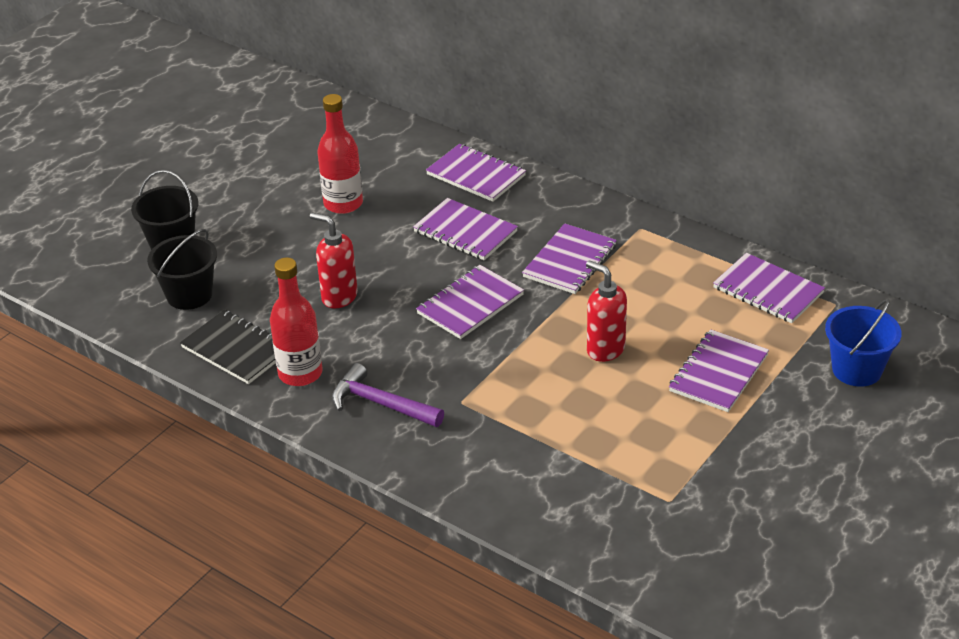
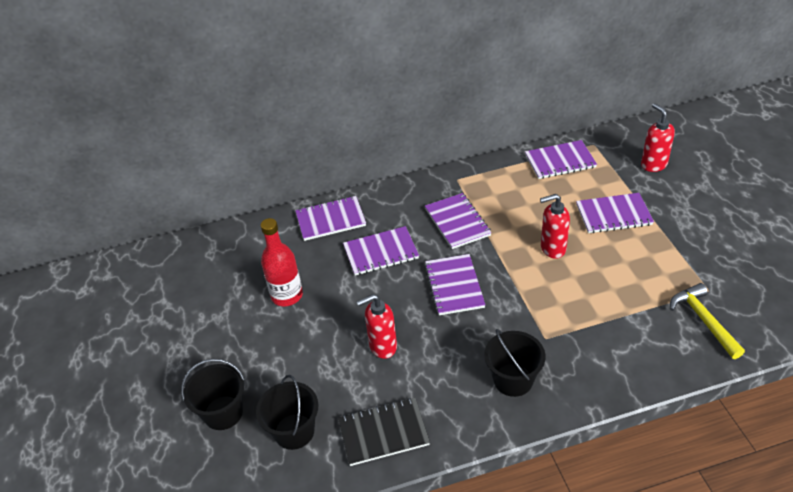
camera: 50 degrees left, 5 degrees up
(300, 373) = (443, 408): red bottle -> none
(381, 404) = (513, 380): purple hammer -> black bucket
(613, 514) = (703, 320): none -> yellow hammer
(719, 373) = (613, 214): purple notebook -> purple notebook turned 75 degrees counterclockwise
(856, 369) = (653, 164): blue bucket -> red soap dispenser

